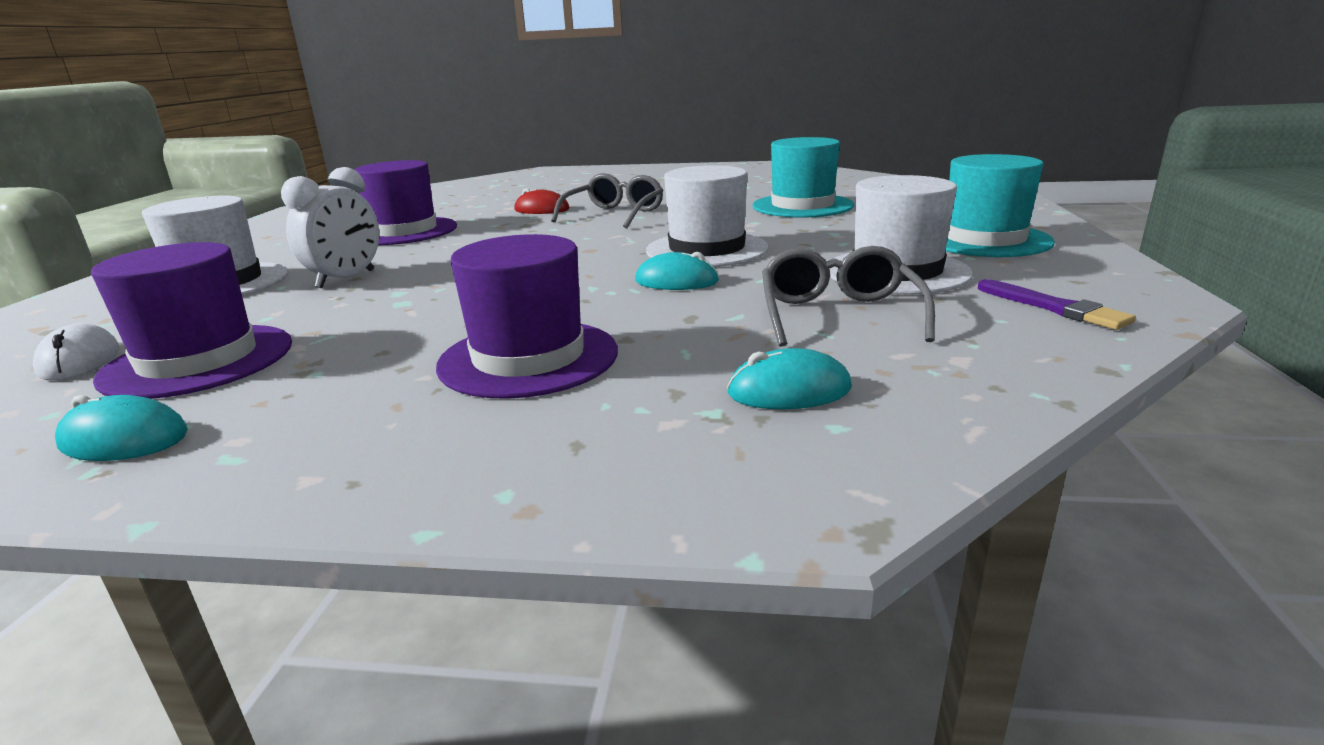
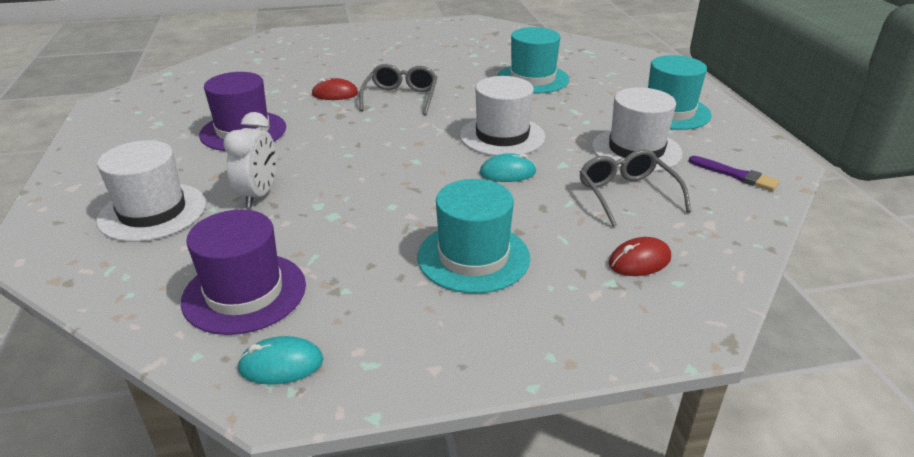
camera: 20 degrees left, 10 degrees up
(79, 360) = (146, 307): white mouse -> none
(528, 358) = (473, 257): purple hat -> turquoise hat
(789, 391) = (639, 261): turquoise mouse -> red mouse

